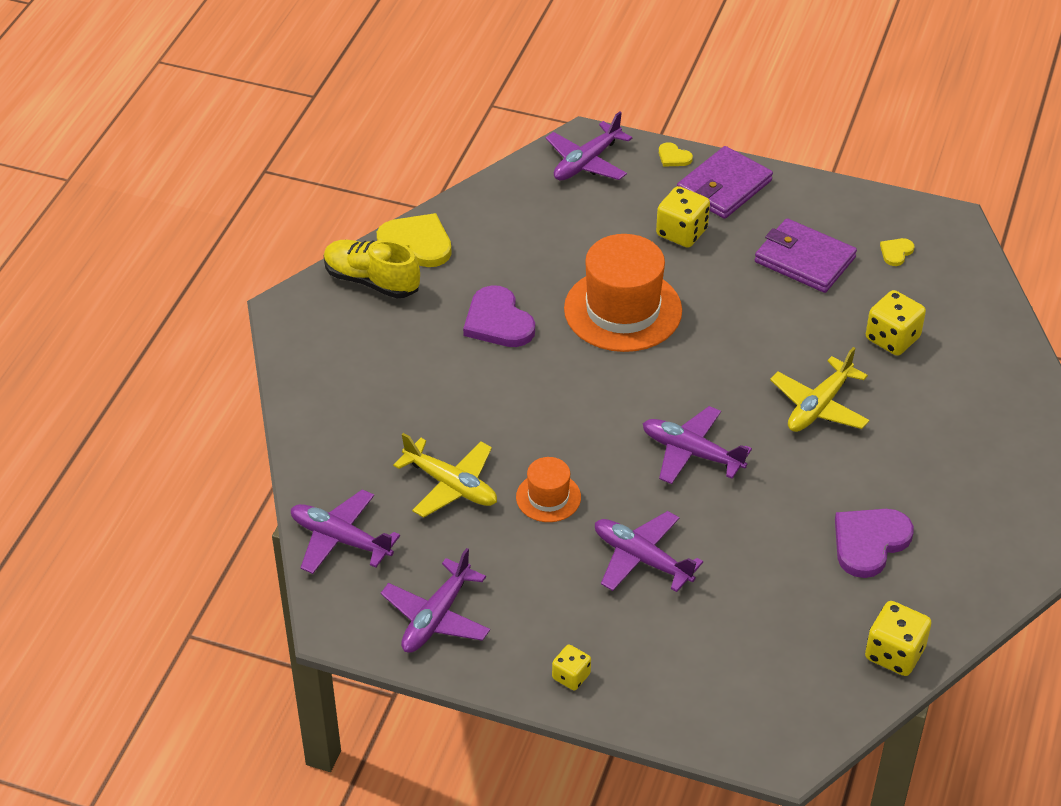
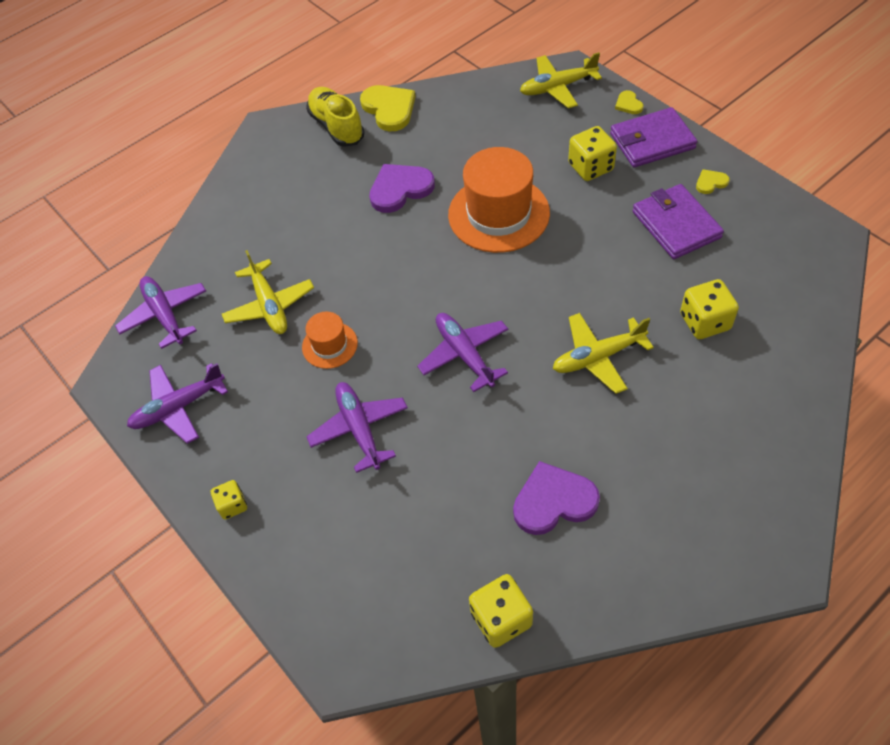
camera: 35 degrees right, 10 degrees up
(498, 321) = (400, 189): purple heart -> purple heart turned 60 degrees clockwise
(586, 162) = (557, 87): purple plane -> yellow plane
(896, 252) = (761, 246): yellow heart -> yellow heart (710, 182)

